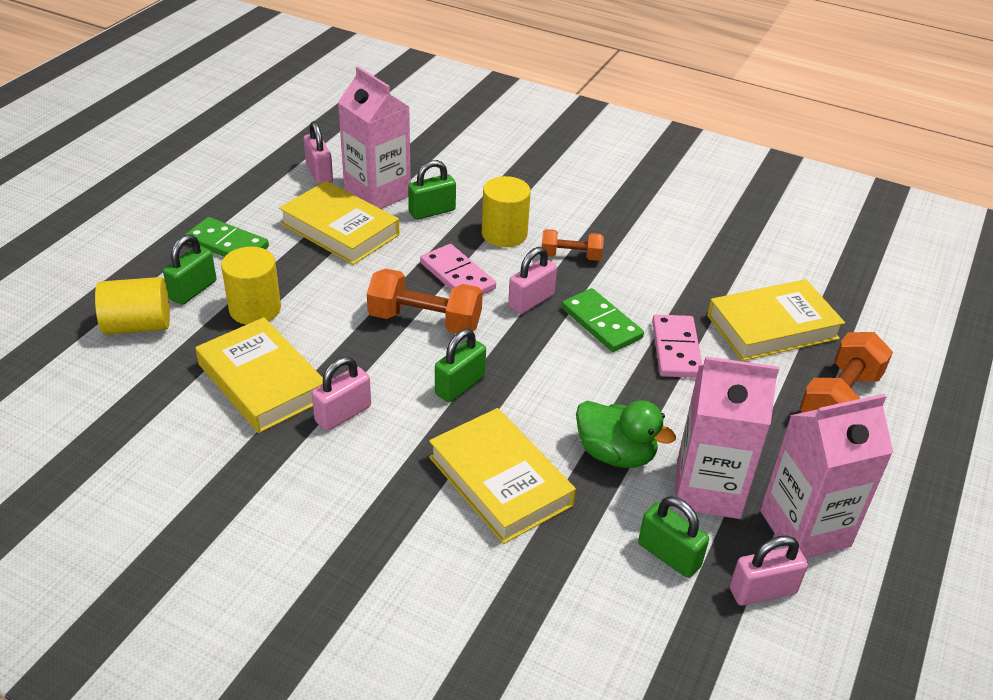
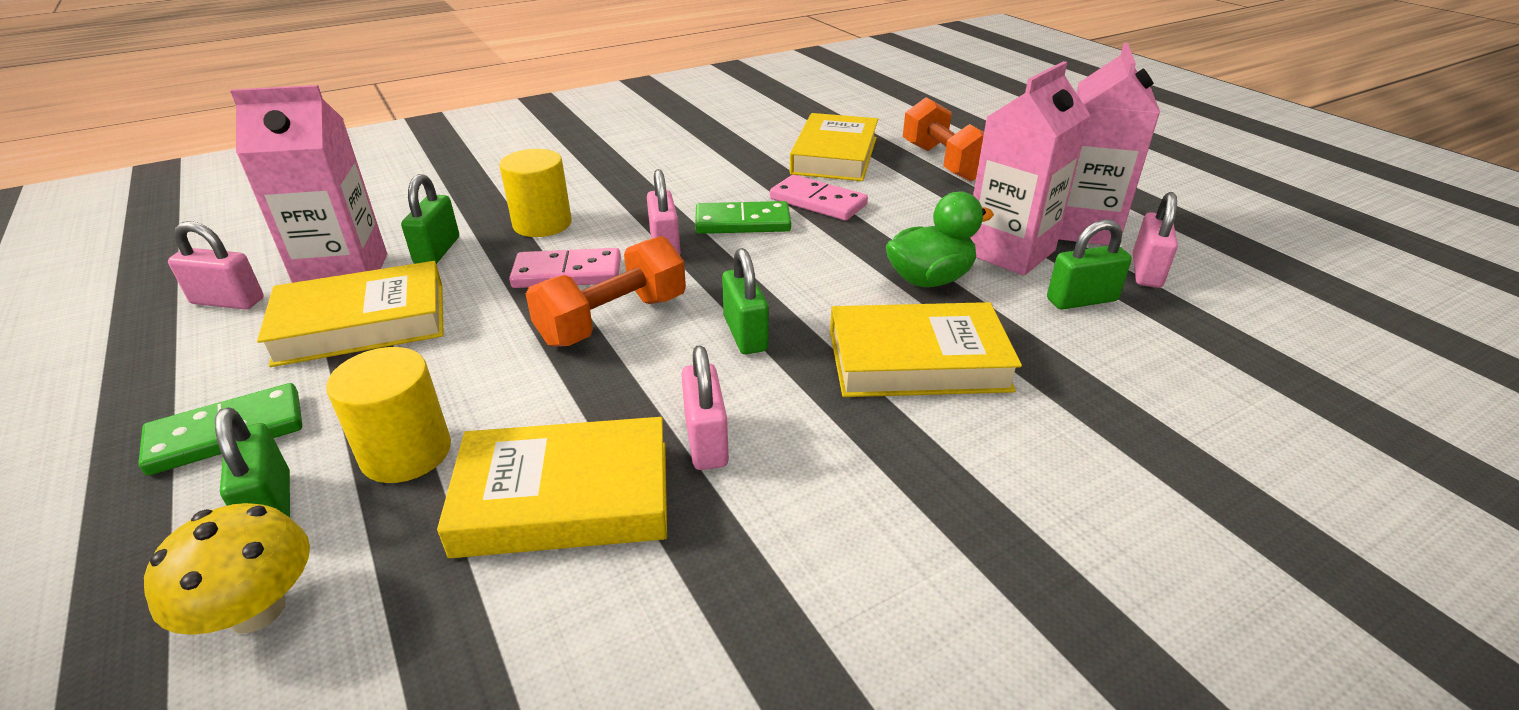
camera: 55 degrees left, 5 degrees down
(138, 325) = (256, 610): yellow cylinder -> yellow mushroom
(570, 256) = (628, 203): orange dumbbell -> none

